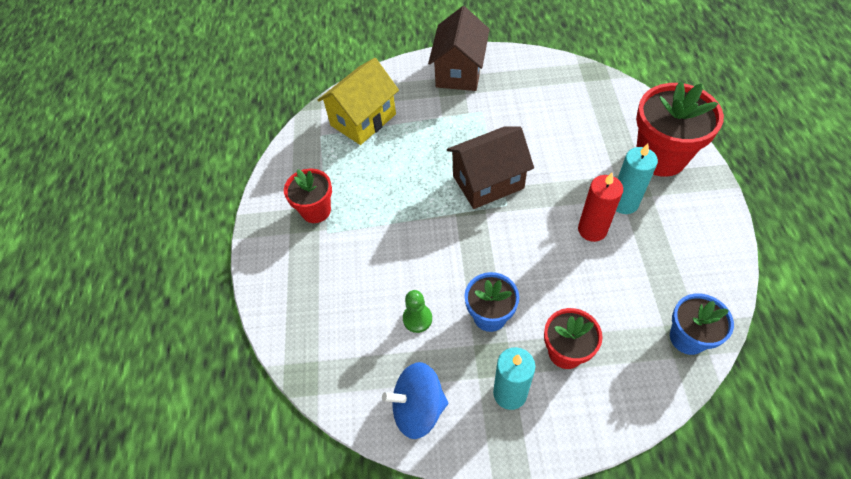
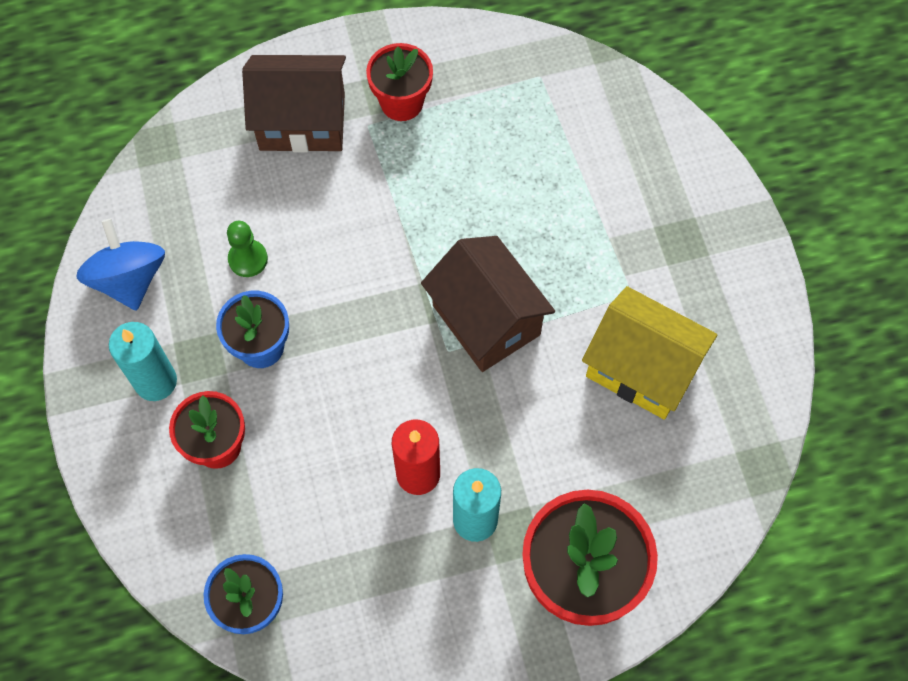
camera: 75 degrees right, 10 degrees up
(363, 120) = (581, 126): yellow house -> yellow house (641, 369)
(459, 71) = (716, 249): brown house -> brown house (302, 122)

